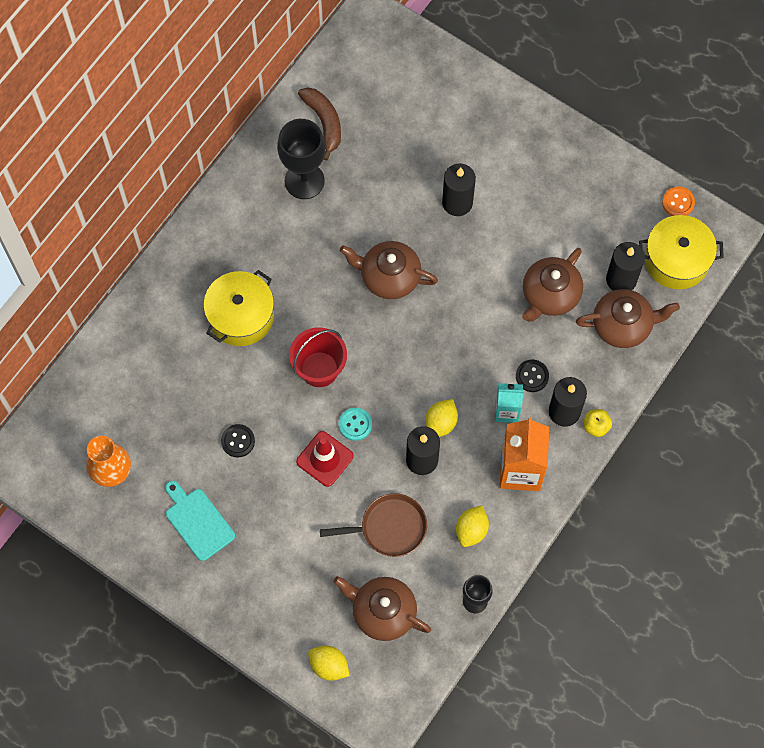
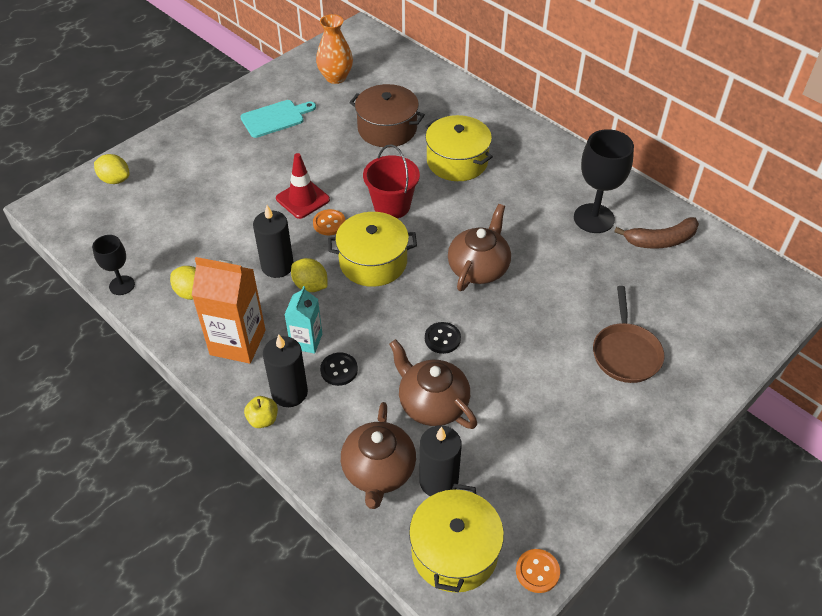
camera: 100 degrees right, 20 degrees down
(198, 396) = (387, 129): none -> brown pot
(238, 441) = (338, 147): black button -> black button (442, 339)
(329, 666) = (115, 180): yellow lemon -> yellow lemon turned 75 degrees clockwise
(355, 424) = (329, 223): turquoise button -> orange button
(382, 612) = (144, 219): brown teapot -> none
(389, 528) = (220, 234): brown pan -> brown pan (625, 353)
(399, 372) = (373, 262): none -> yellow pot
(457, 202) = (558, 336): black candle -> none

